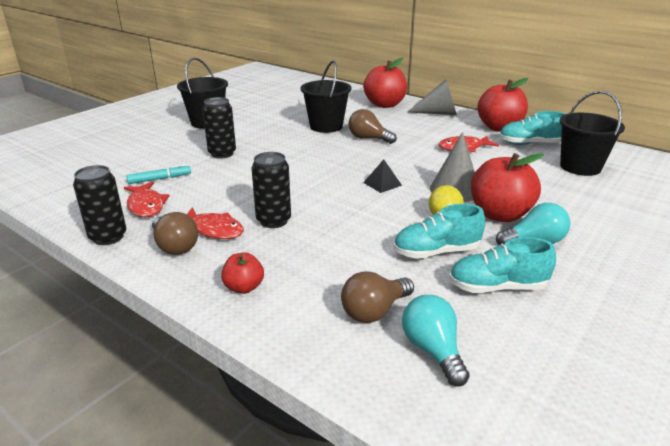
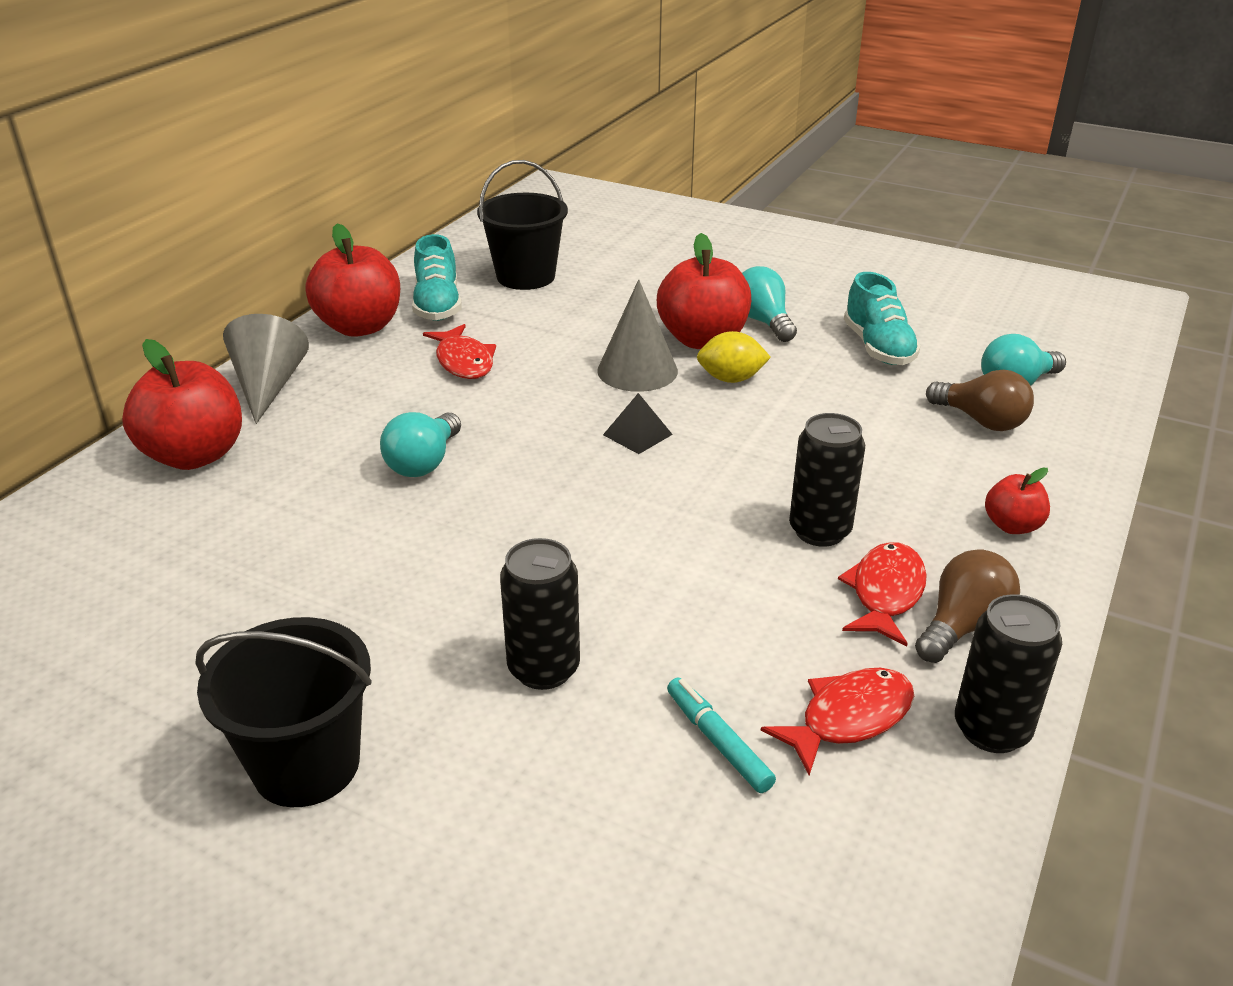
camera: 100 degrees left, 5 degrees up
(326, 126) = (347, 527): black bucket -> none
(368, 138) = (424, 463): brown light bulb -> turquoise light bulb
(436, 252) = (827, 384): turquoise shoe -> none

